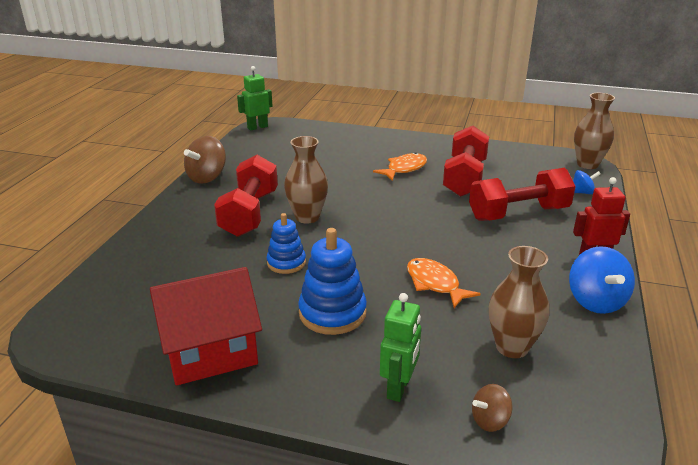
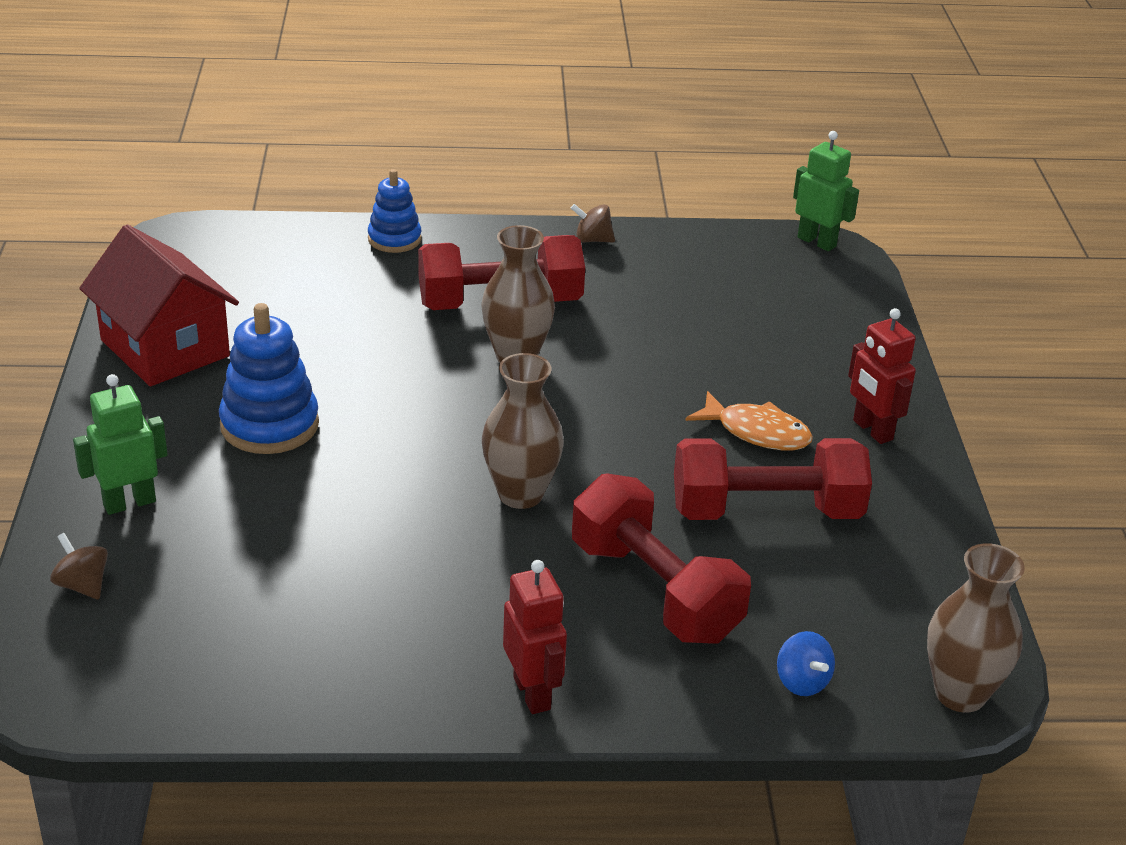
camera: 70 degrees right, 5 degrees up
(207, 177) = (592, 240): brown spinning top -> brown spinning top, size x0.56
(286, 263) = (377, 363): blue stacking toy -> blue stacking toy (394, 239)
(399, 388) = (129, 503): green robot -> green robot turned 150 degrees clockwise
(413, 145) = (872, 430): none -> red robot
(435, 284) = (375, 509): orange fish -> none
(512, 347) = (238, 599): brown vase -> brown vase (520, 494)
(595, 301) = (388, 692): blue spinning top -> none

